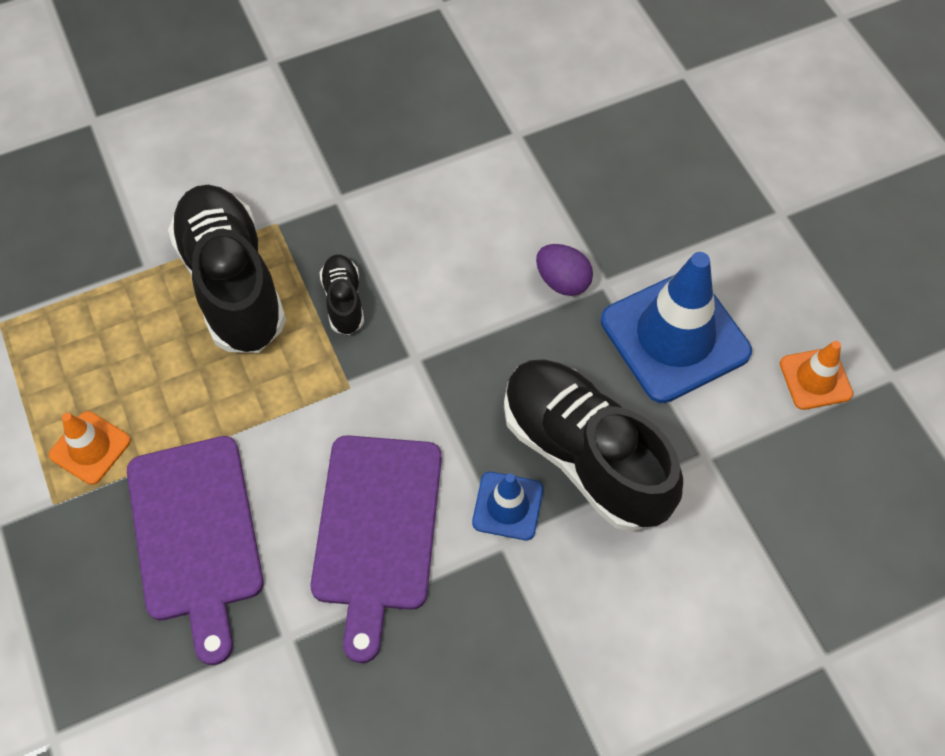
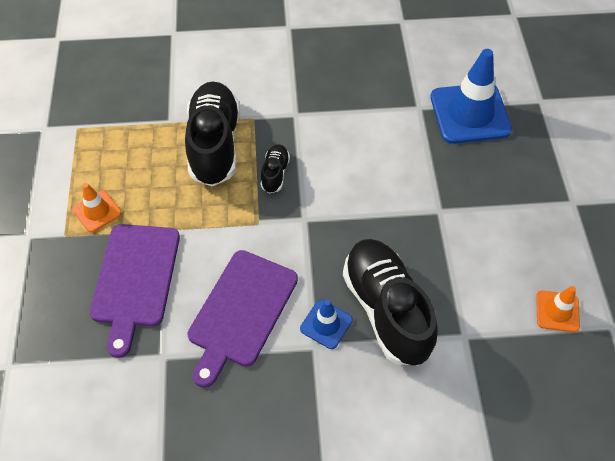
camera: 20 degrees right, 5 degrees down
(562, 281) = (413, 202): purple egg -> none
(675, 336) = (473, 256): blue traffic cone -> blue traffic cone (470, 113)

